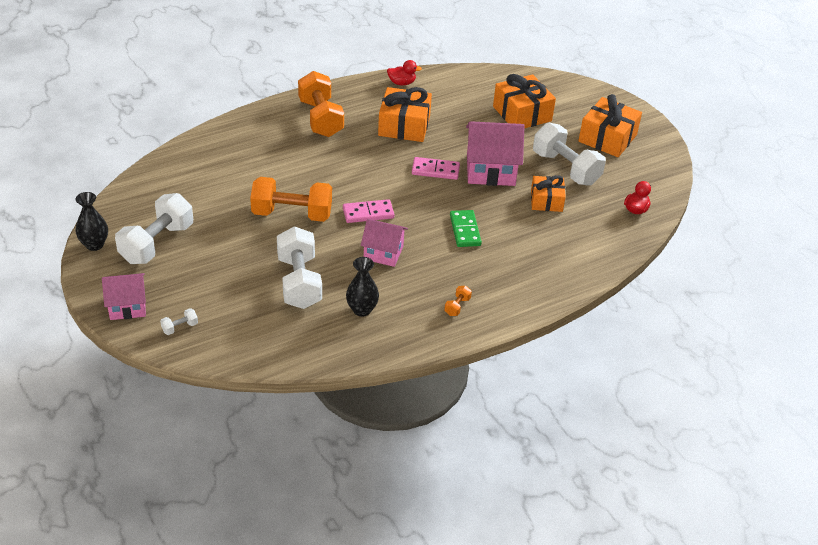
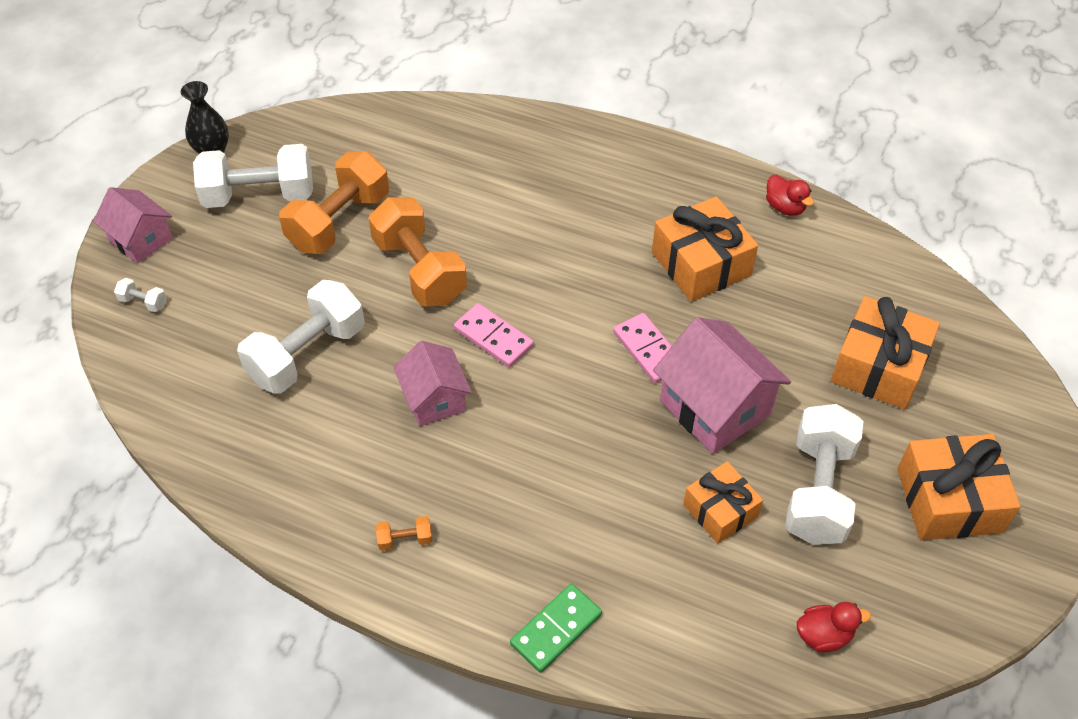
camera: 55 degrees right, 10 degrees up
(320, 118) = (622, 181): orange dumbbell -> orange dumbbell (339, 221)
(362, 310) = (311, 444): black vase -> none
(465, 230) = (562, 455): green domino -> green domino (556, 629)

